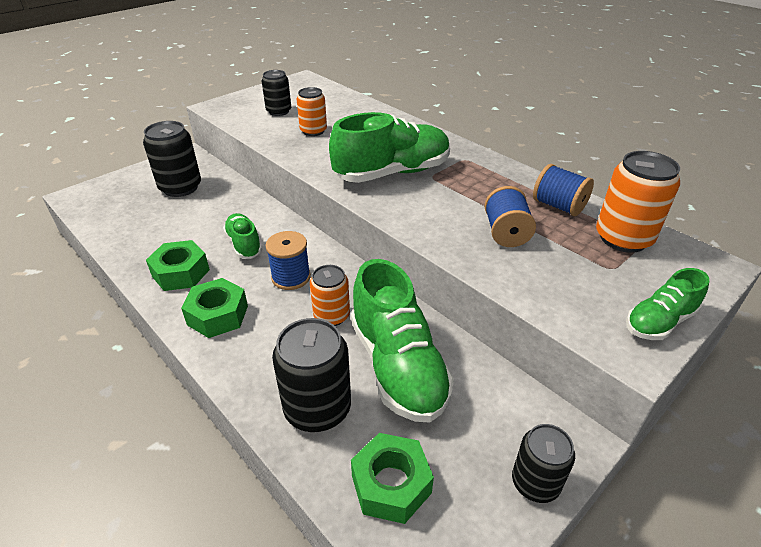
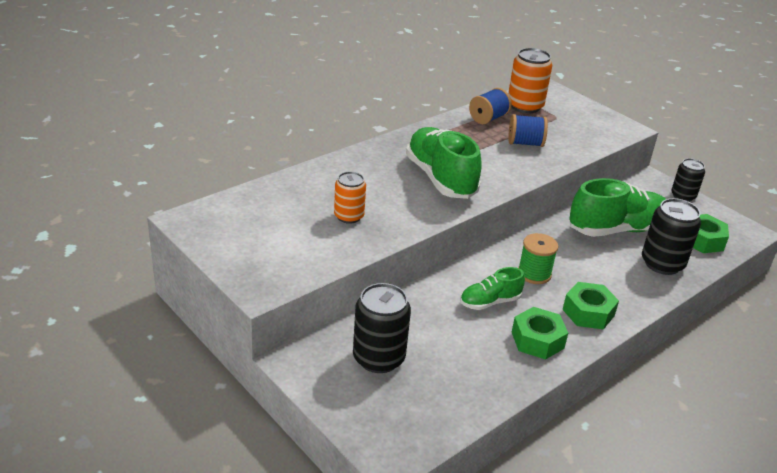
camera: 90 degrees left, 5 degrees down
(279, 111) = (290, 239): black can -> none
(291, 277) = (534, 274): blue spool -> green spool
(331, 316) = (576, 254): orange can -> none
(659, 322) = (601, 116): green shoe -> none

